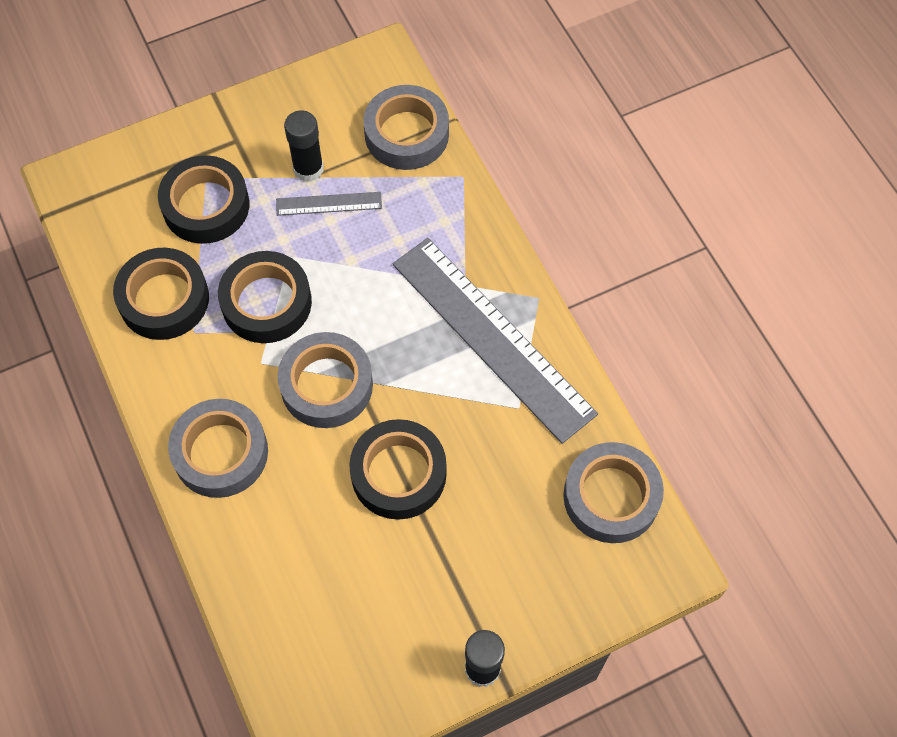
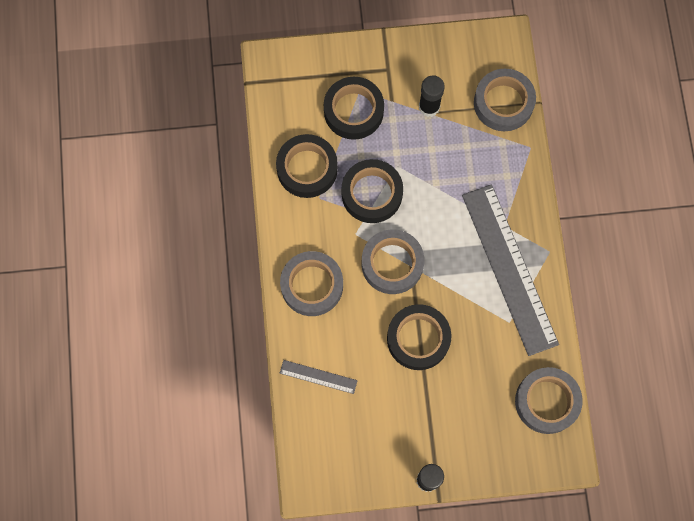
camera: 20 degrees right, 10 degrees up
(329, 204) = (434, 137): grey ruler -> grey ruler (318, 377)

